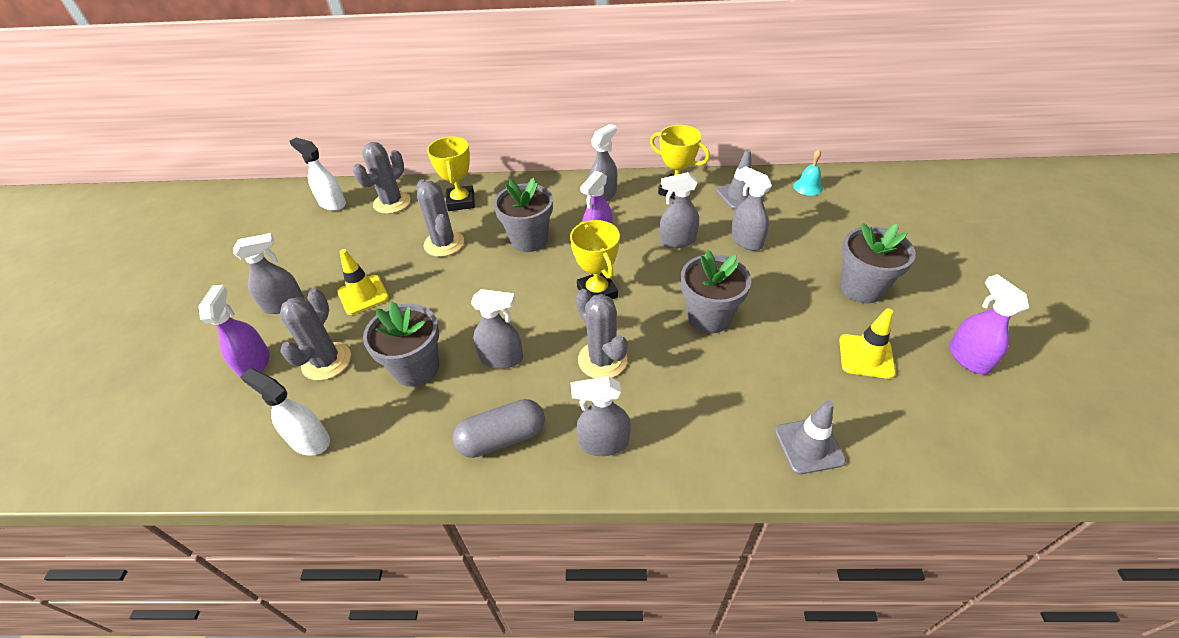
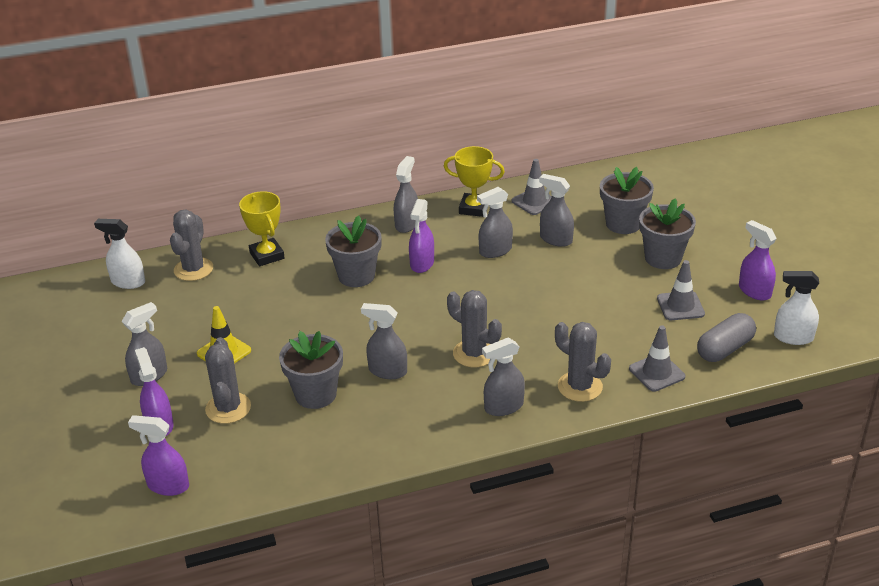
camera: 20 degrees left, 10 degrees down
(211, 443) = (168, 486): none -> purple spray bottle
(309, 440) = (256, 463): white spray bottle -> white spray bottle (793, 337)
(444, 243) = (274, 295): grey cactus -> grey cactus (580, 387)
(502, 358) = (387, 371): grey spray bottle -> grey spray bottle turned 150 degrees counterclockwise
(502, 438) = (421, 423): grey capsule -> grey capsule (725, 349)
(597, 292) = (443, 305): yellow trophy -> none
(709, 317) = (548, 304): grey flower pot -> grey flower pot (623, 224)
(808, 187) = (592, 184): turquoise bell -> none
(866, 356) = (680, 306): yellow traffic cone -> grey traffic cone

